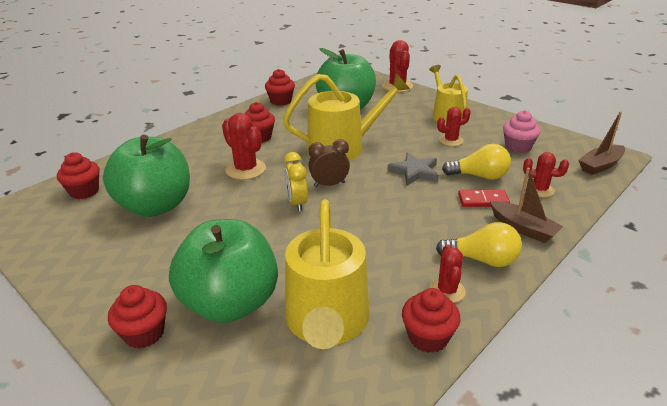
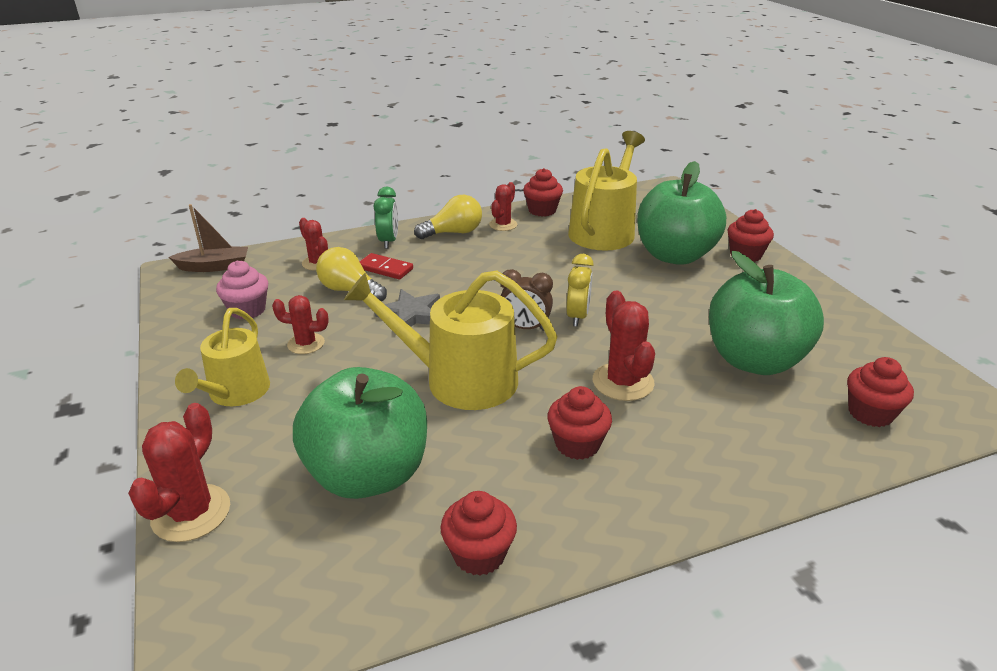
camera: 155 degrees left, 0 degrees up
(482, 260) = (453, 233): yellow light bulb -> yellow light bulb turned 120 degrees clockwise
(523, 228) = (388, 241): brown boat -> green clock

